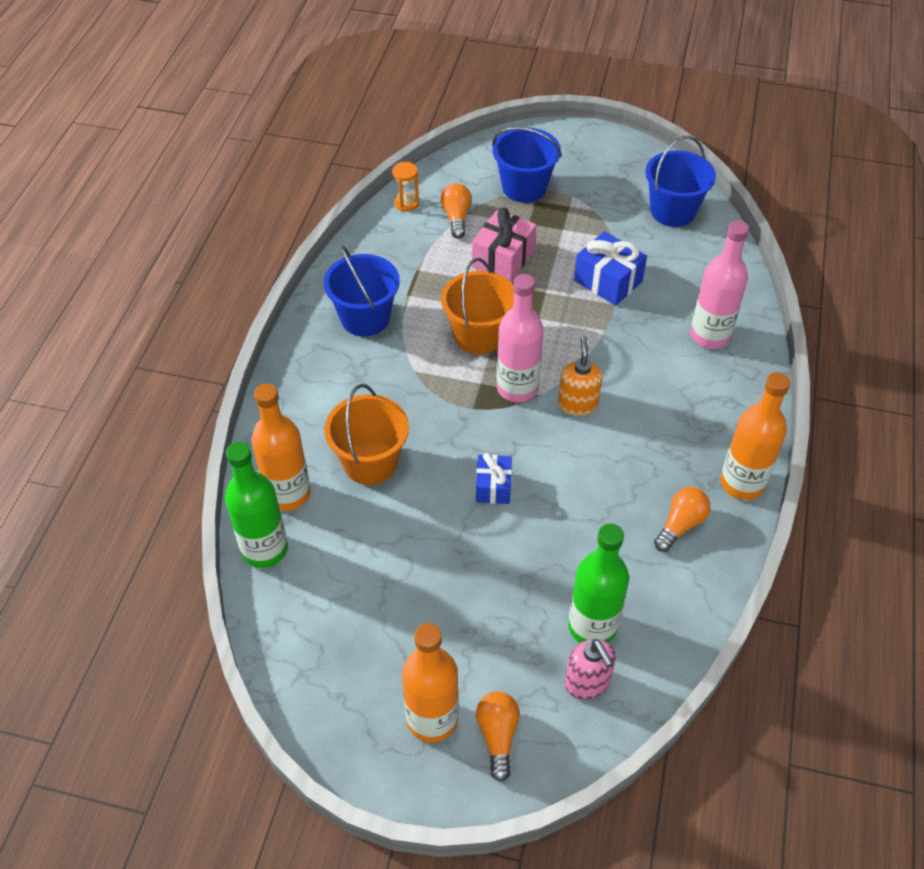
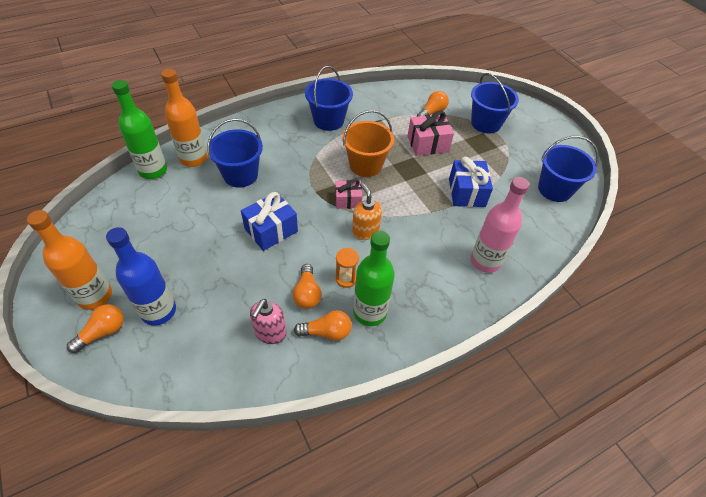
camera: 45 degrees right, 0 degrees up
(370, 462) = (240, 175): orange bucket -> blue bucket
(406, 203) = (418, 91): orange hourglass -> orange hourglass (346, 278)
(493, 487) = (271, 230): blue gift -> blue gift, size x1.55
(516, 664) = (159, 311): none -> blue bottle
(517, 388) = (348, 200): pink bottle -> pink gift
(578, 403) = (365, 231): orange soap dispenser -> orange soap dispenser turned 75 degrees counterclockwise
(587, 683) = (170, 354): pink soap dispenser -> pink soap dispenser (270, 333)
(592, 626) = (213, 332): green bottle -> green bottle (369, 312)
(616, 510) = (307, 293): none -> orange light bulb
(742, 483) = (390, 346): orange bottle -> none

